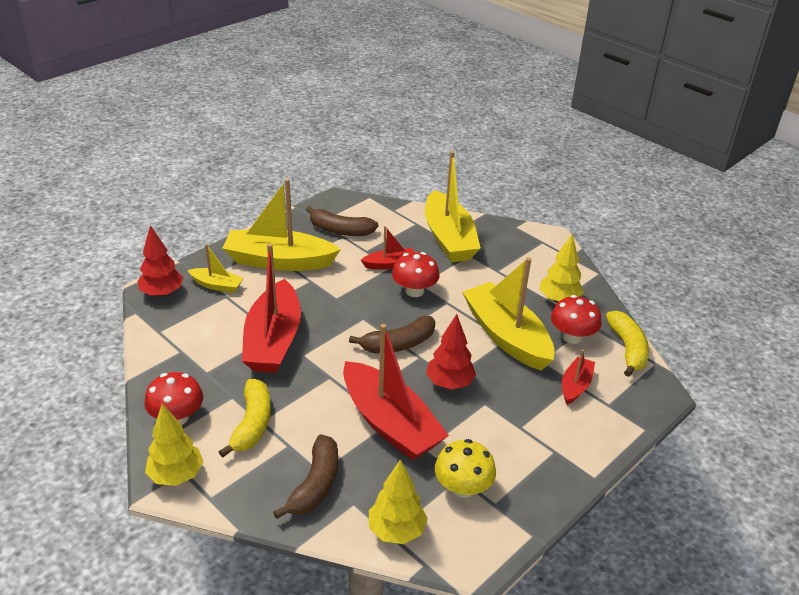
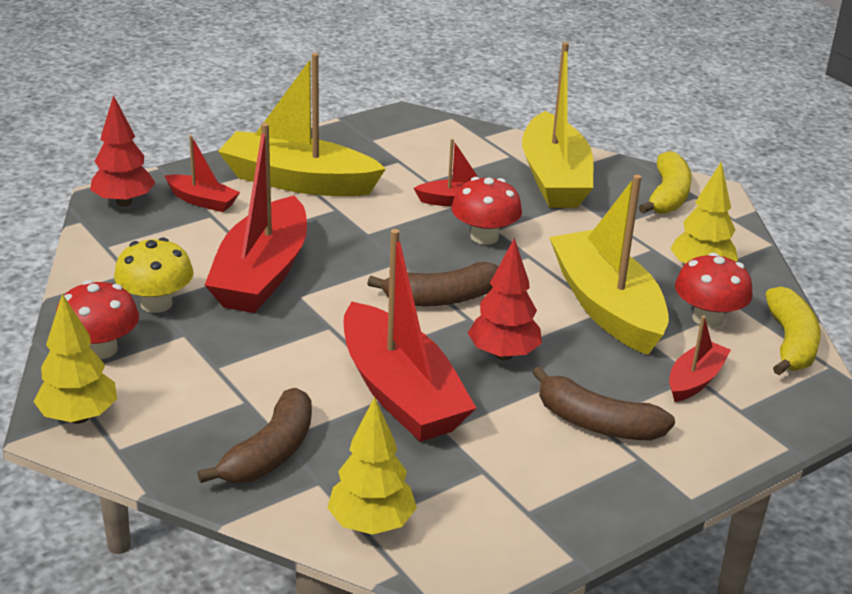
camera: 10 degrees right, 5 degrees down
(217, 285) = (202, 201): yellow boat -> red boat
(252, 424) = (202, 370): yellow banana -> yellow banana (668, 196)
(340, 230) = (397, 153): brown banana -> brown banana (596, 423)
(463, 487) = (485, 485): yellow mushroom -> yellow mushroom (156, 303)

